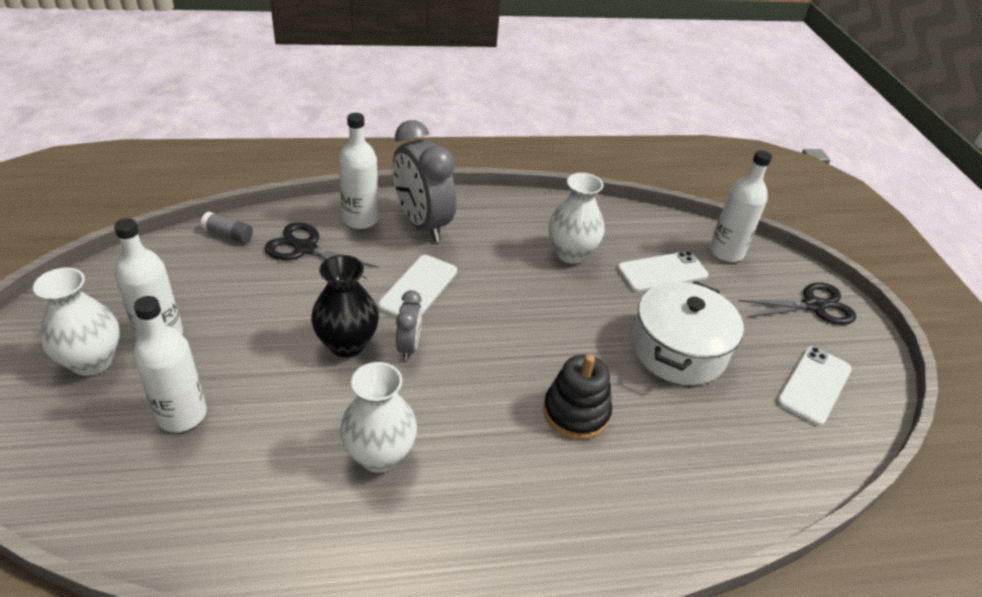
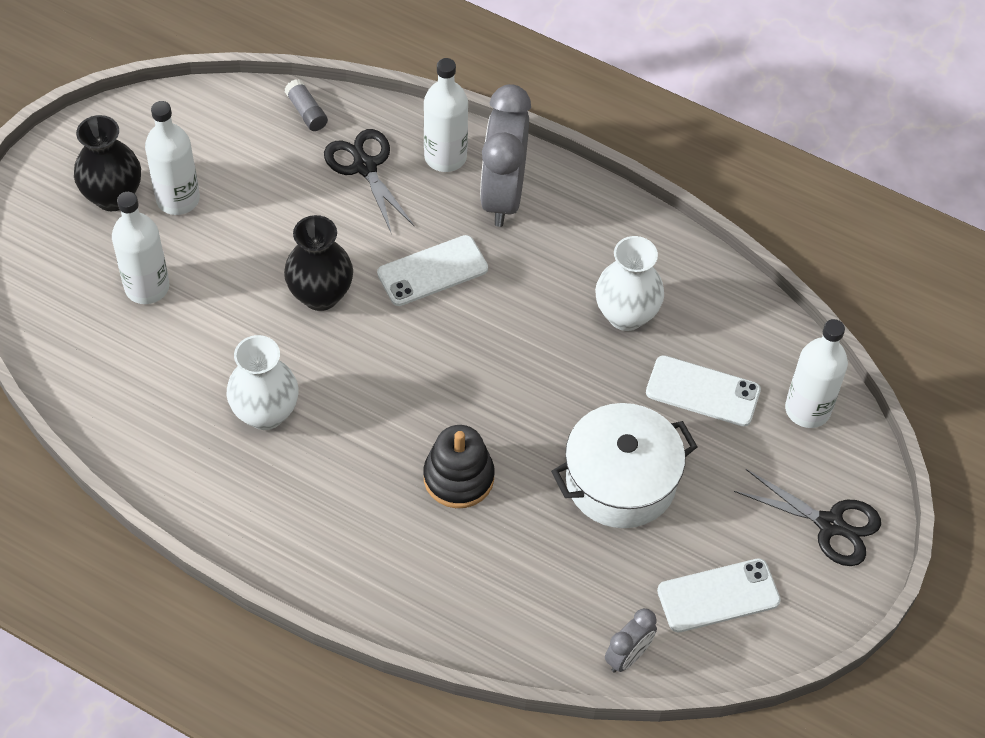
camera: 40 degrees right, 15 degrees up
(92, 361) = (113, 196): white vase -> black vase
(408, 346) = (371, 328): grey clock -> grey clock (628, 656)

